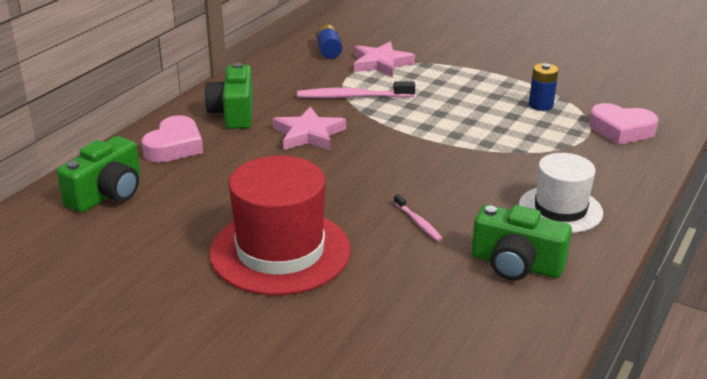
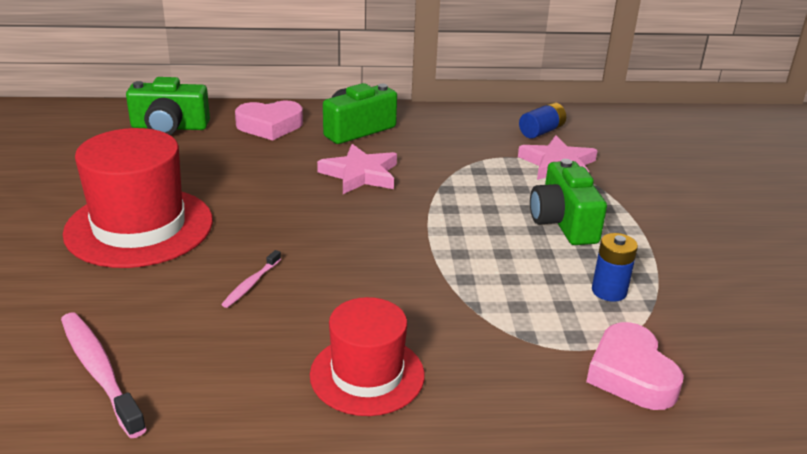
camera: 55 degrees right, 0 degrees up
(352, 97) = (463, 172): pink toothbrush -> pink toothbrush (99, 371)
(516, 264) = (216, 373): green camera -> green camera (563, 222)
(560, 209) = (367, 375): white hat -> red hat

